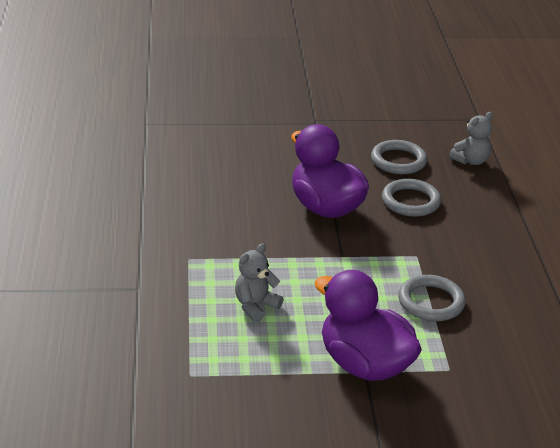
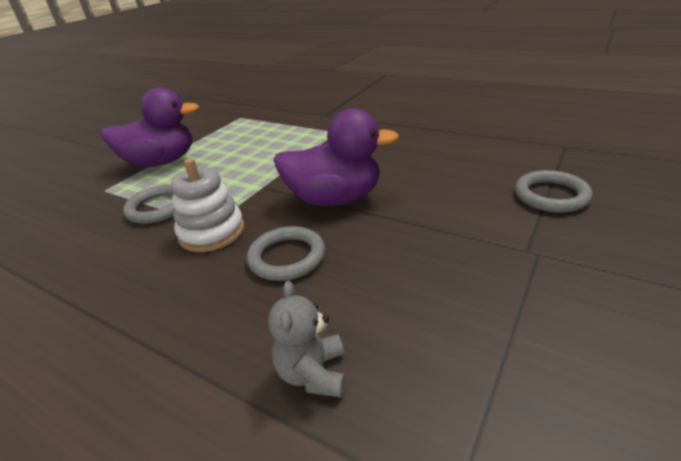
camera: 130 degrees right, 0 degrees up
(255, 306) = (261, 142): grey teddy bear -> none
(398, 161) = (377, 286): grey ring -> grey ring (551, 195)
(424, 249) = (212, 232): none -> white stacking toy

